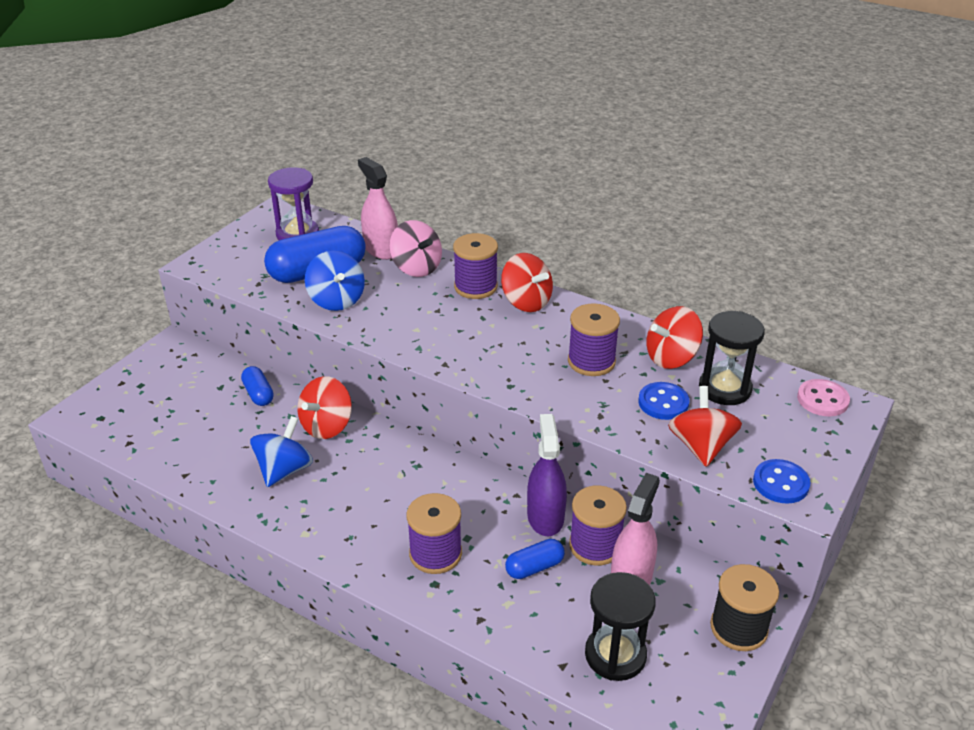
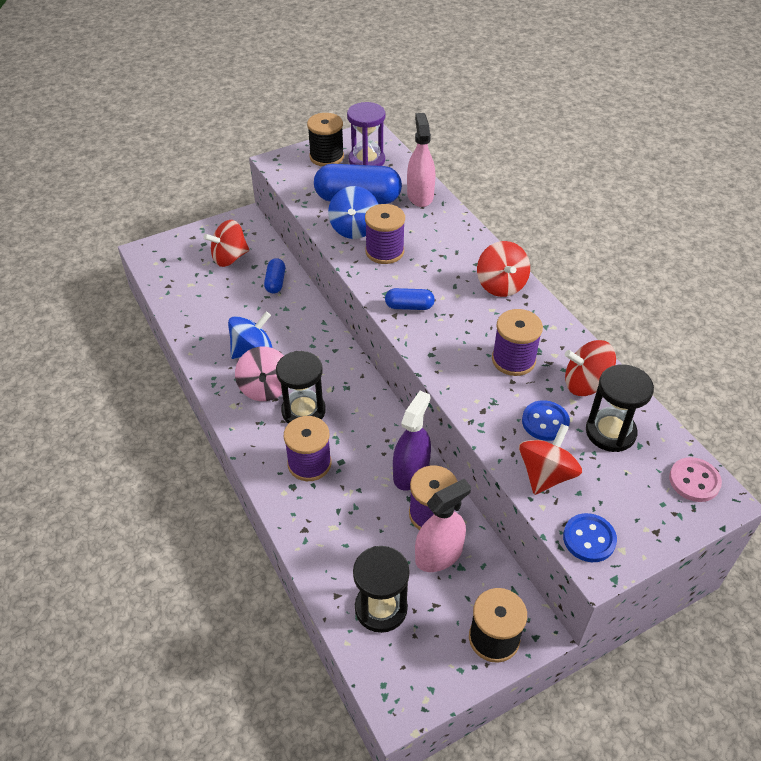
camera: 30 degrees right, 10 degrees up
(250, 243) = (326, 157): none -> black spool
(327, 426) = (305, 327): red spinning top -> red spinning top (229, 258)
(389, 506) = (303, 411): none -> black hourglass
(416, 268) = (435, 222): pink spinning top -> pink spinning top (265, 388)
(475, 287) = (470, 256): purple spool -> purple spool (384, 251)
(534, 567) = (372, 509): blue capsule -> blue capsule (409, 306)

